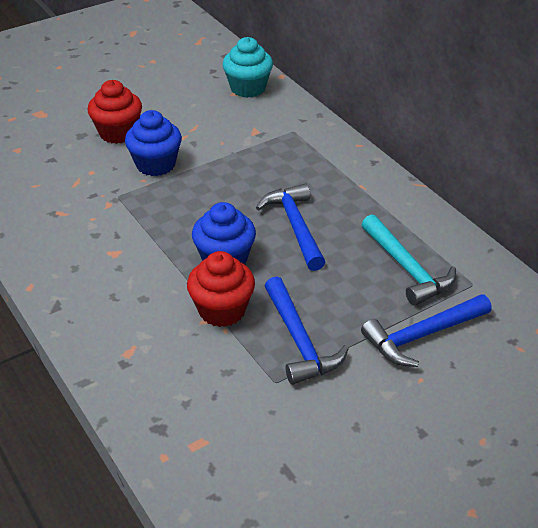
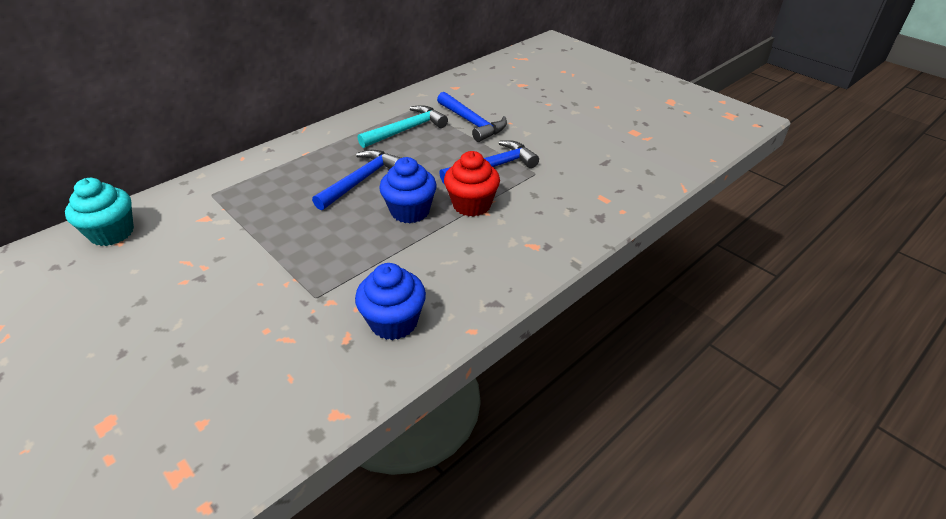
camera: 100 degrees left, 0 degrees up
(118, 133) = (182, 324): red cupcake -> none
(155, 164) = (257, 279): blue cupcake -> blue cupcake (394, 322)
(295, 226) = (361, 180): blue hammer -> blue hammer turned 150 degrees clockwise

